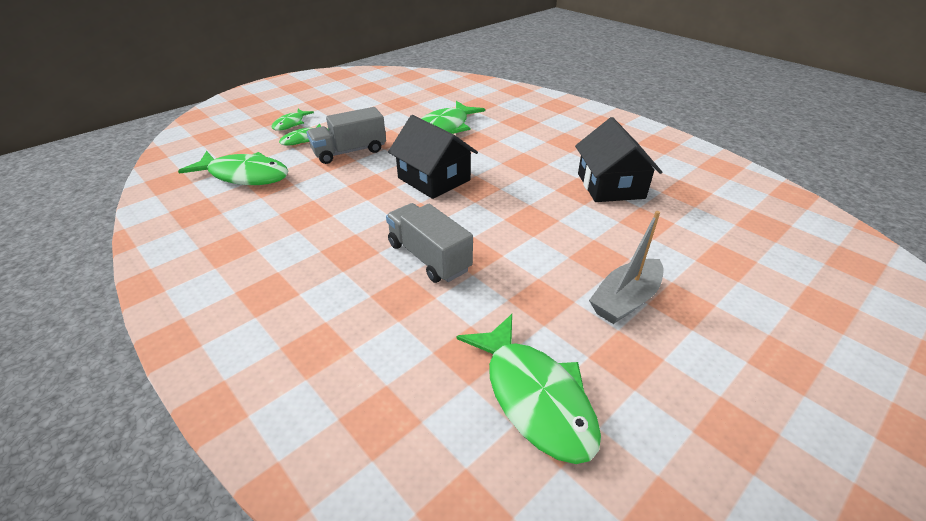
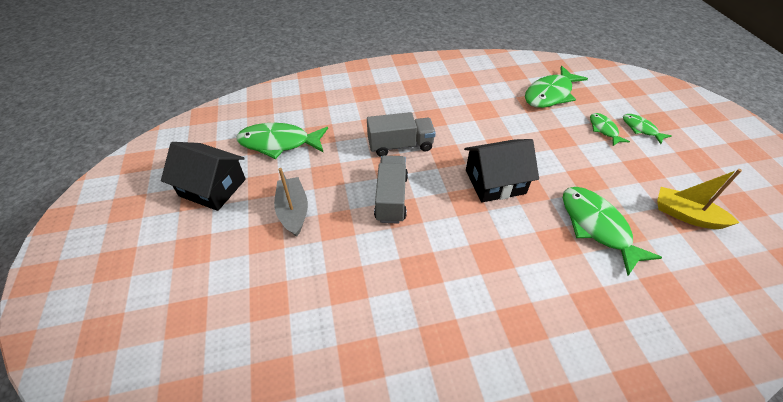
camera: 120 degrees right, 10 degrees up
(349, 152) = (568, 149): grey truck -> grey truck (391, 198)
(397, 102) = (686, 215): none -> yellow boat
(610, 186) = (412, 298): black house -> black house (212, 187)

